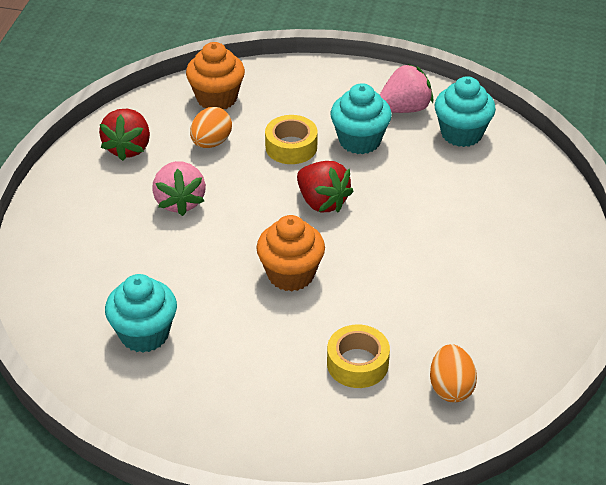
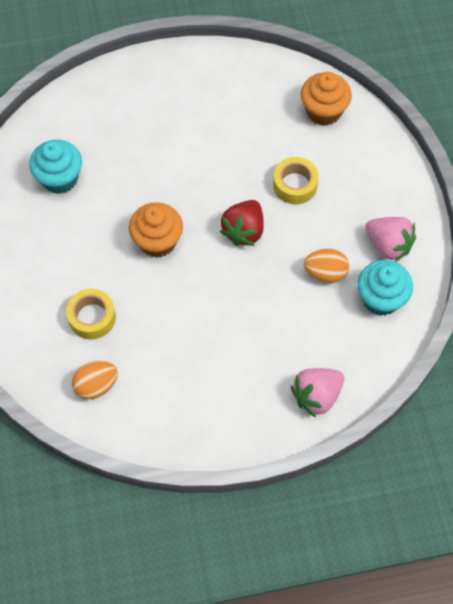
camera: 65 degrees right, 20 degrees up
(128, 148) = (234, 82): red strawberry -> none
(180, 201) = (195, 140): pink strawberry -> pink strawberry (316, 396)
(211, 142) = (270, 131): orange egg -> orange egg (325, 273)
(359, 140) = (329, 228): turquoise cupcake -> none

